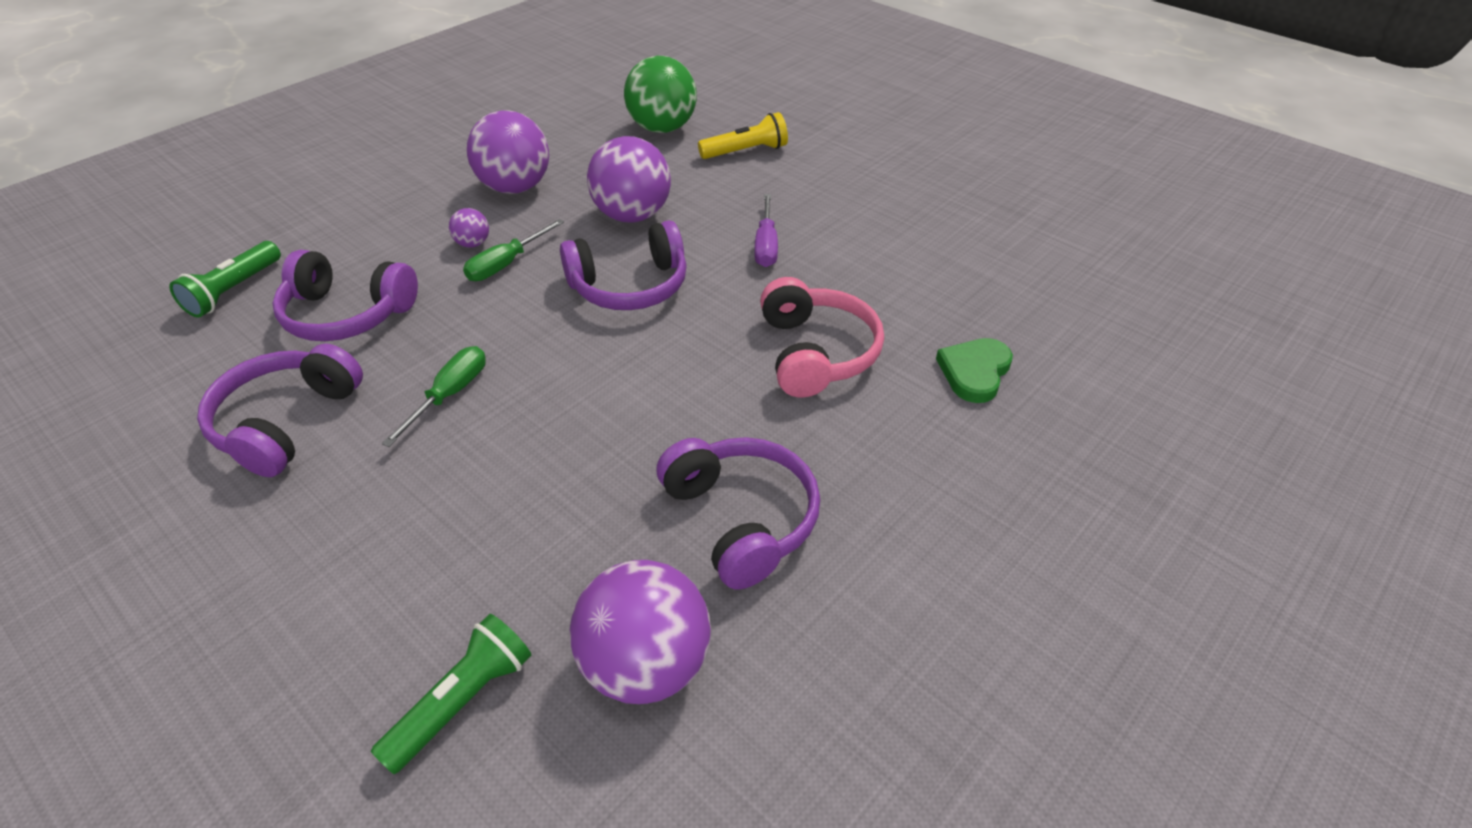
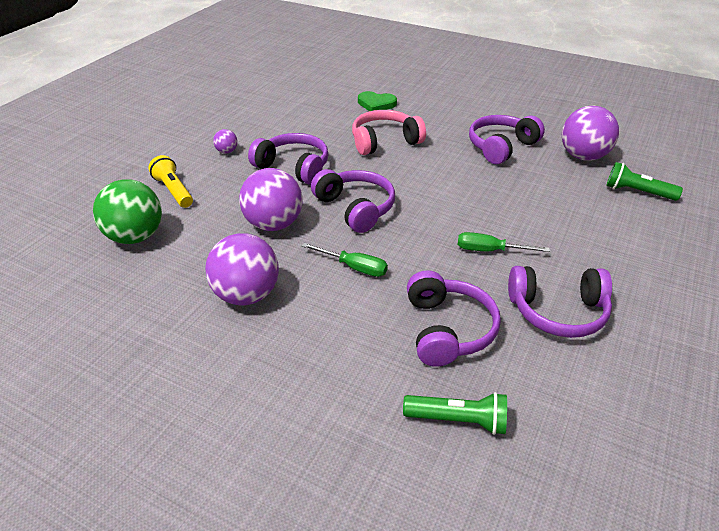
camera: 105 degrees left, 5 degrees down
(473, 244) = (335, 293): purple ball -> purple ball (227, 151)
(766, 245) = (293, 167): purple screwdriver -> purple headphones

